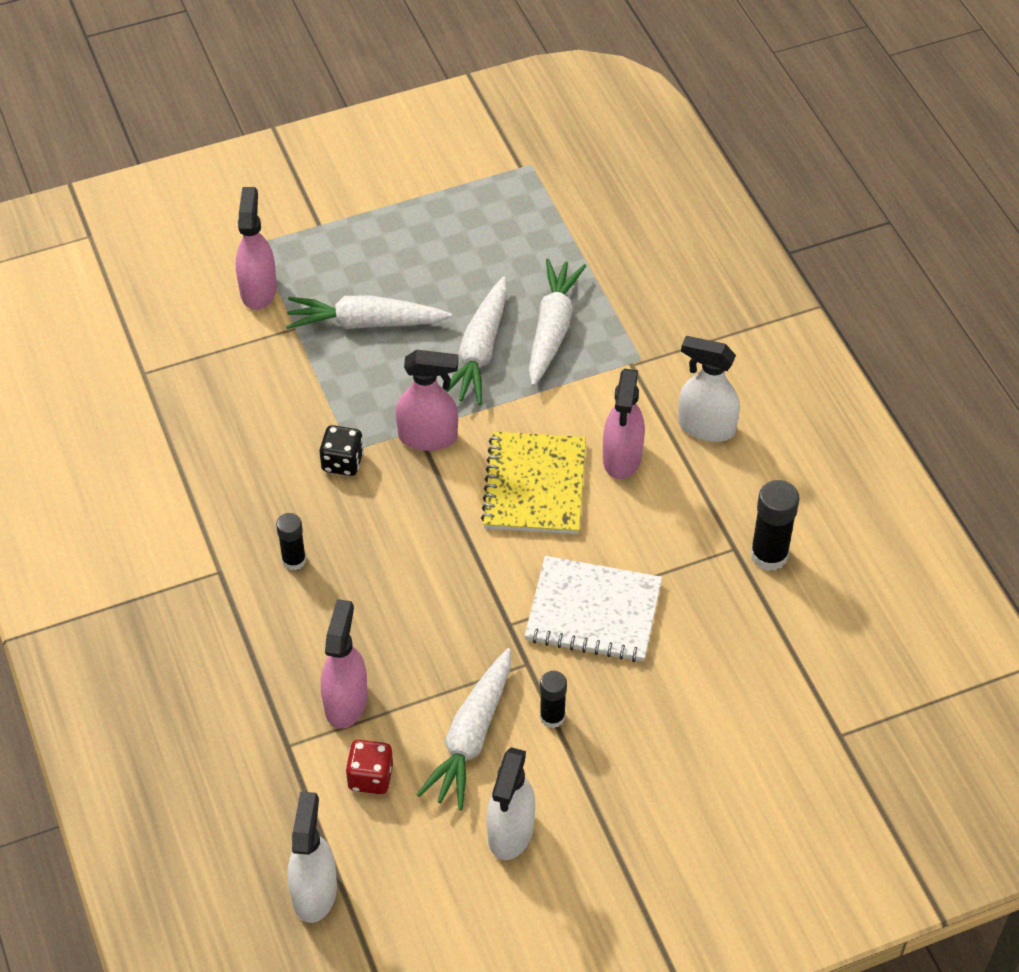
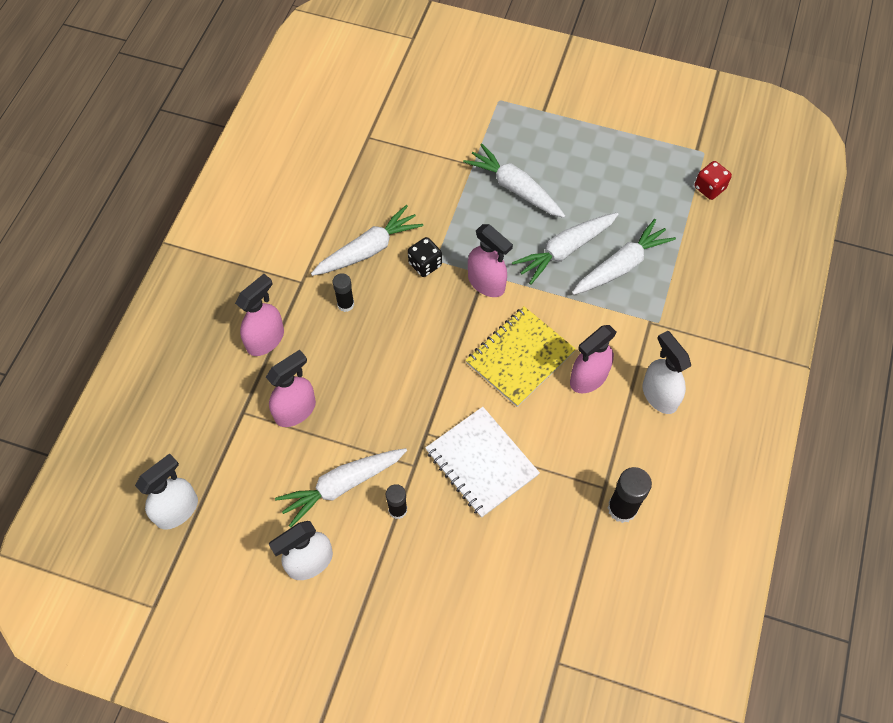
camera: 40 degrees right, 10 degrees up
(258, 290) = (473, 128): pink spray bottle -> pink spray bottle (266, 339)
(263, 489) = (368, 250): none -> white carrot
(370, 777) = (267, 466): red dice -> red dice (709, 188)

